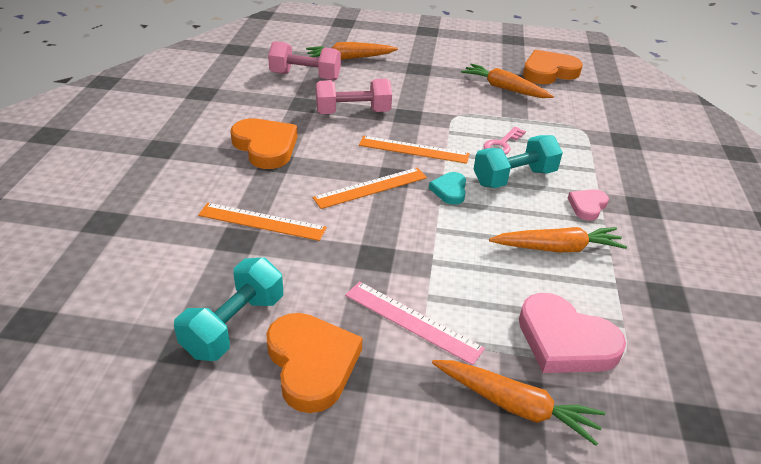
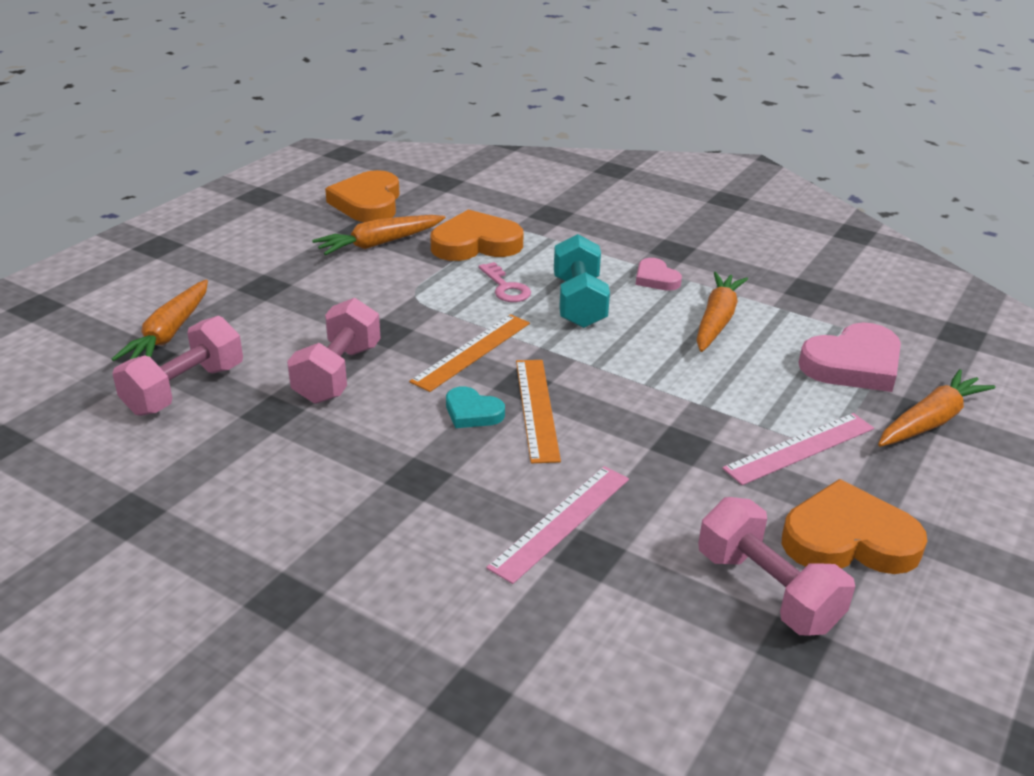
camera: 65 degrees left, 5 degrees down
(234, 325) = (767, 591): turquoise dumbbell -> pink dumbbell
(262, 221) = (561, 522): orange ruler -> pink ruler
(265, 147) = (369, 477): orange heart -> orange heart (475, 244)
(449, 190) = (578, 353): turquoise heart -> turquoise heart (472, 412)

